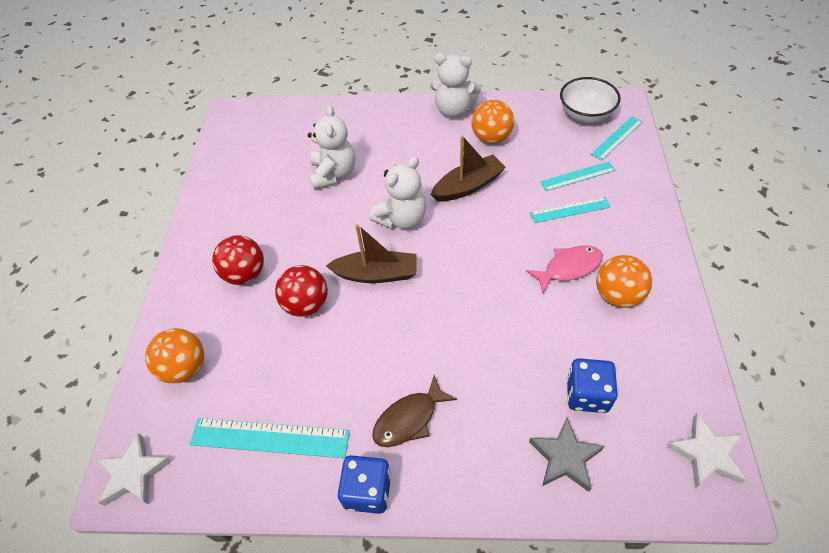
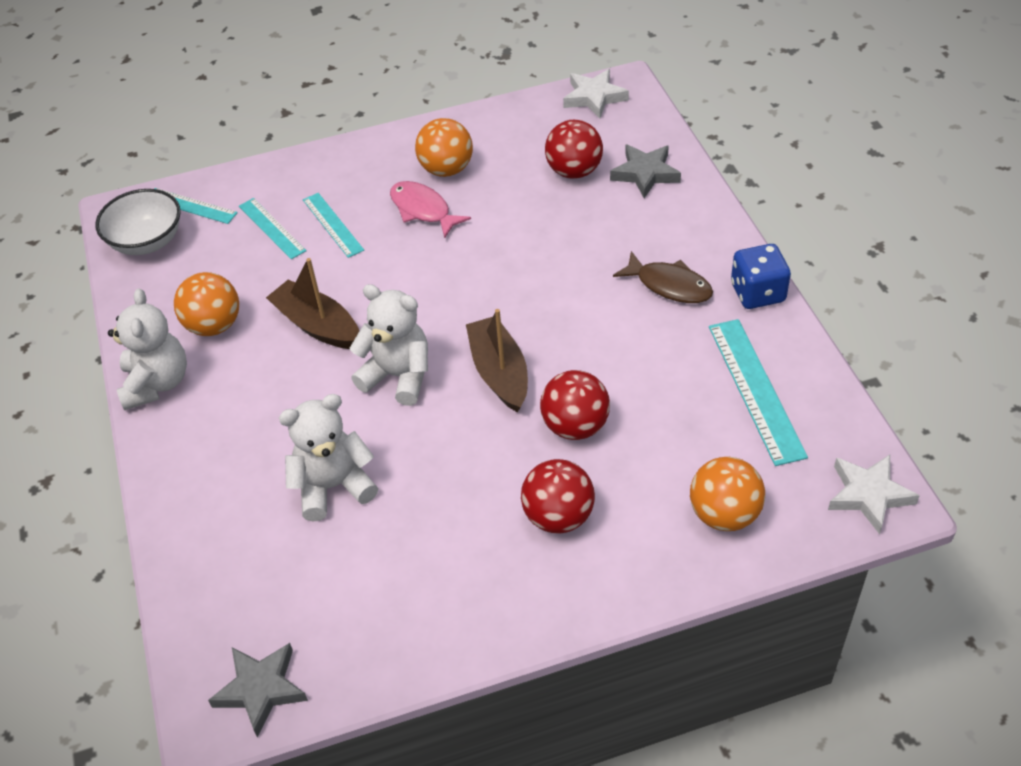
camera: 110 degrees left, 5 degrees down
(232, 130) = (261, 689): none -> grey star
(587, 394) = (574, 171): blue dice -> red ball

